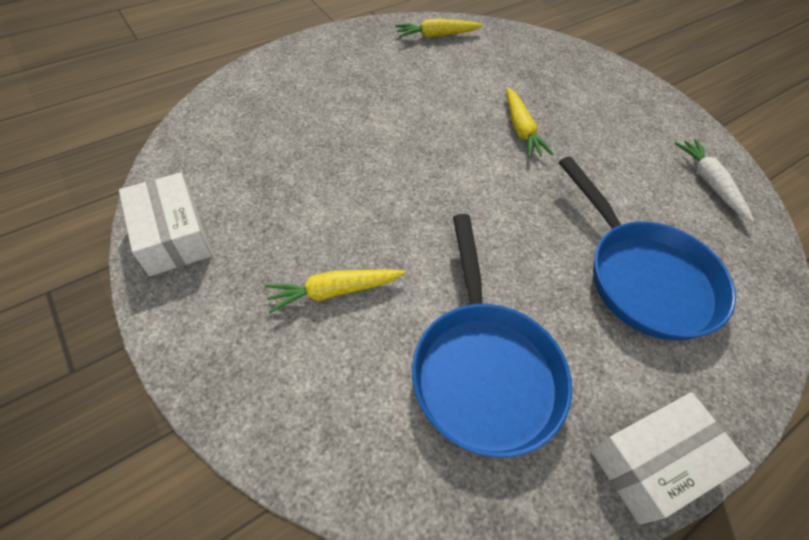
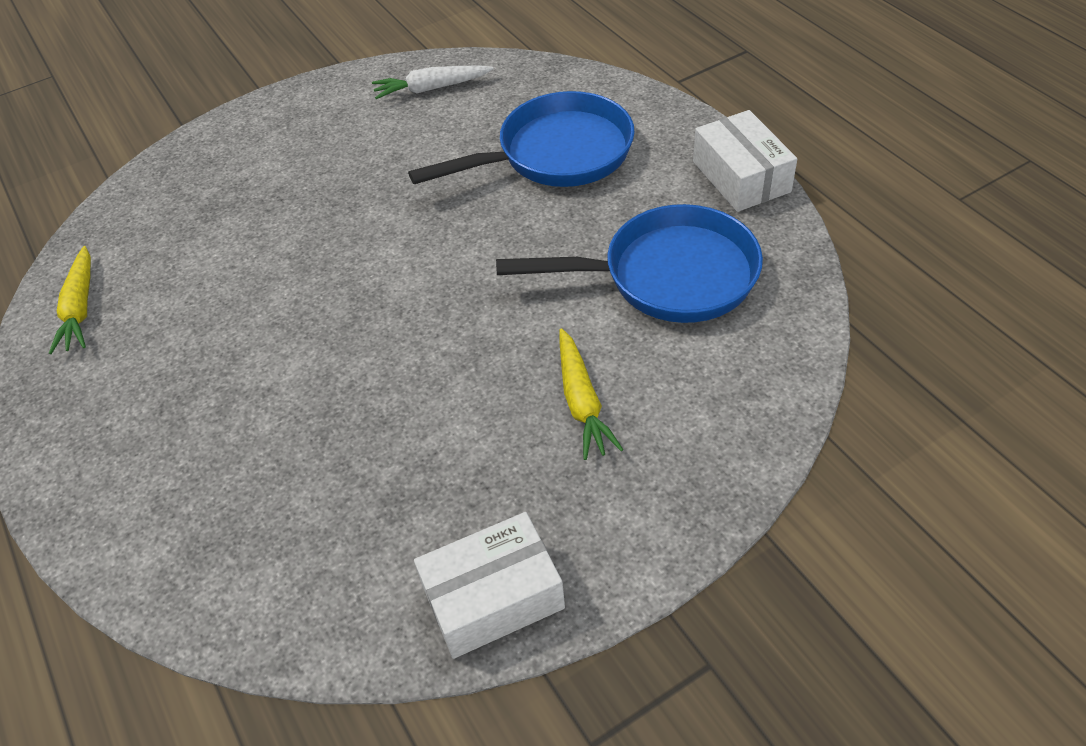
camera: 80 degrees left, 5 degrees down
(521, 129) = (323, 226): yellow carrot -> none

